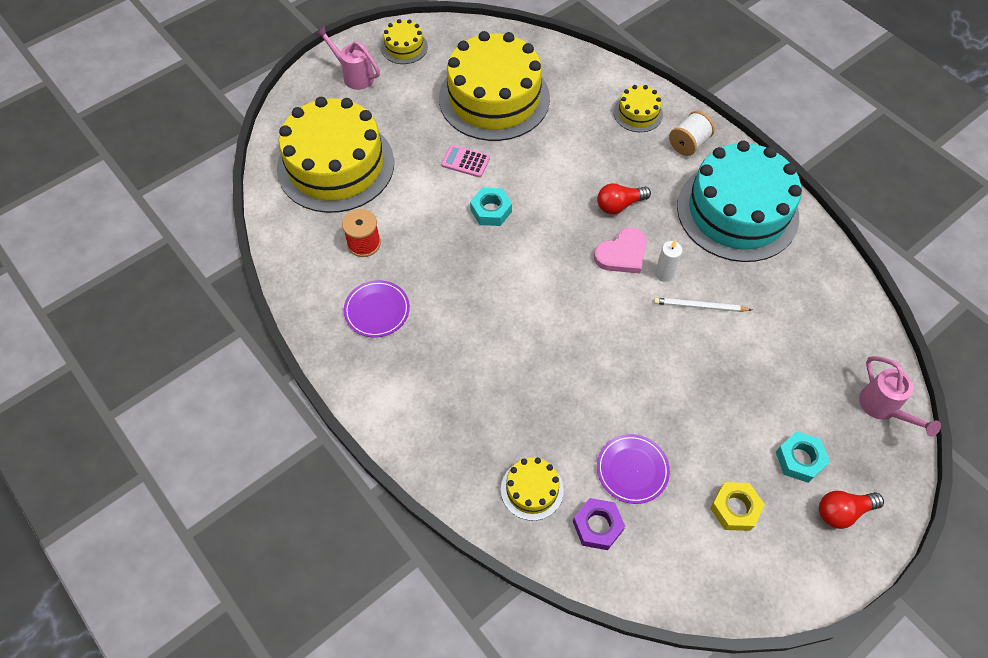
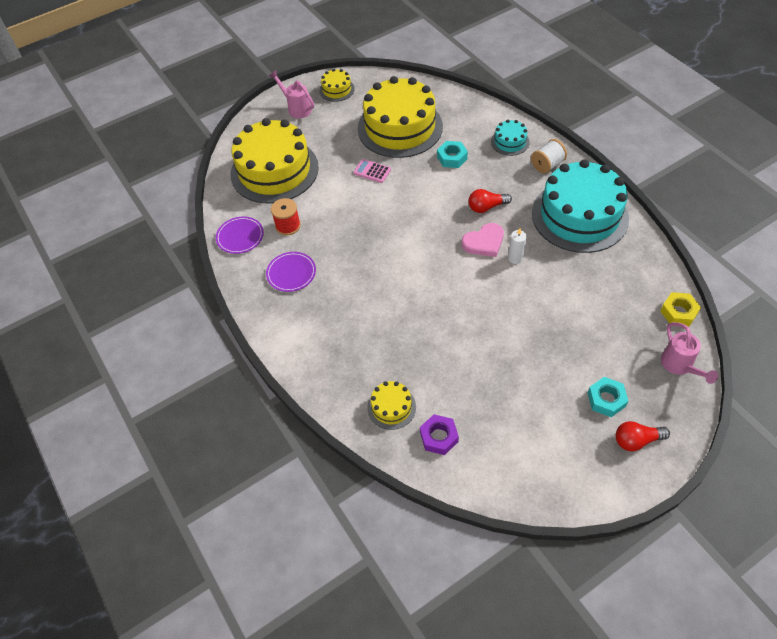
camera: 10 degrees right, 5 degrees down
(491, 211) = (386, 207): turquoise nut -> turquoise nut (452, 158)
(632, 470) = (471, 398): purple plate -> purple plate (240, 236)
(638, 113) = (510, 142): yellow cake -> turquoise cake
(699, 306) = (540, 283): white pencil -> none
(735, 508) = (549, 432): yellow nut -> yellow nut (678, 312)

